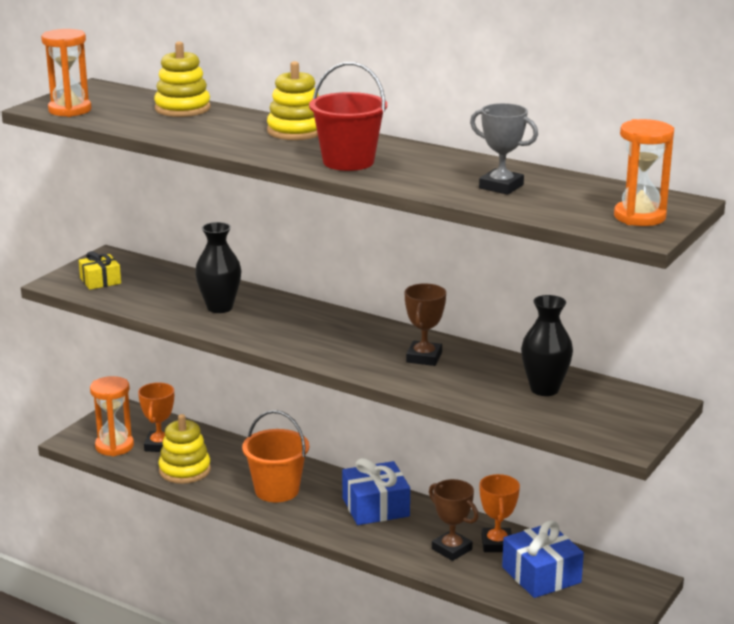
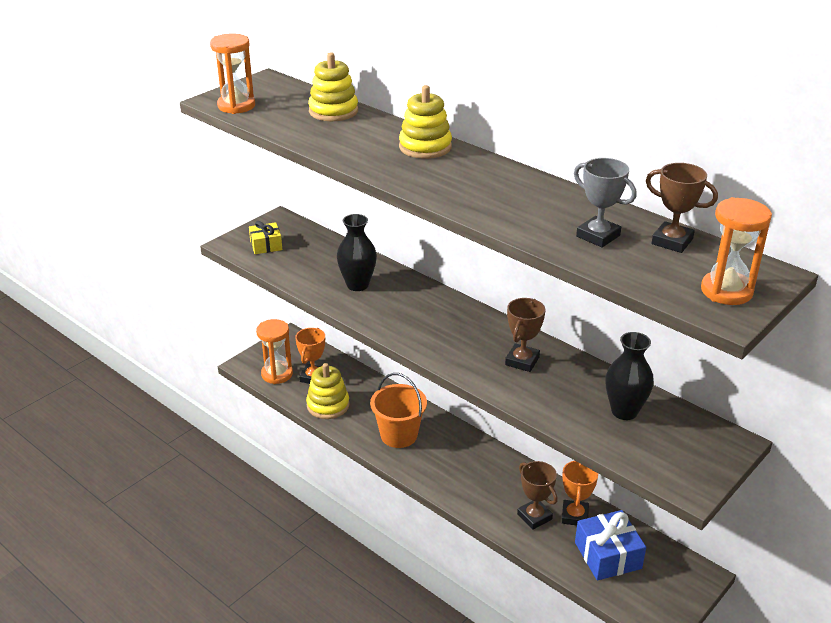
camera: 10 degrees right, 10 degrees up
(348, 162) = (462, 190): red bucket -> none
(375, 507) = (478, 463): blue gift -> none
(576, 186) = (672, 241): none -> brown trophy

